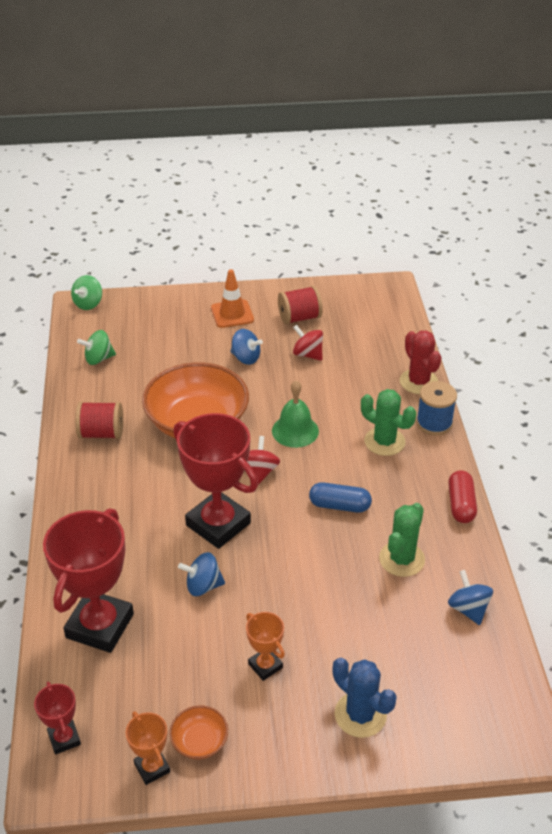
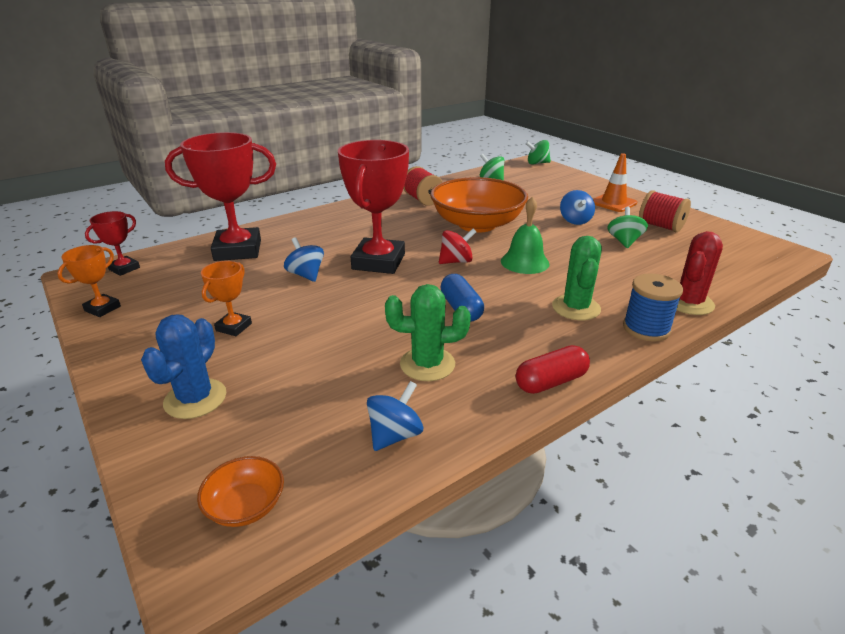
camera: 60 degrees right, 10 degrees down
(199, 741) = (135, 321): orange bowl -> orange bowl (246, 506)
(308, 354) = (624, 241): red spinning top -> green spinning top

